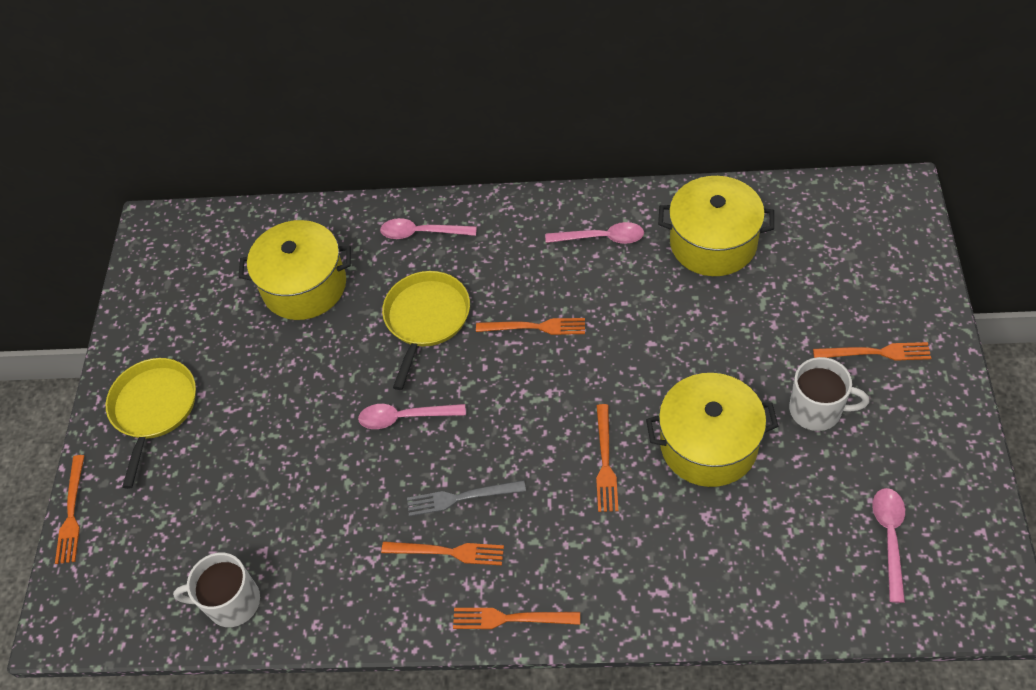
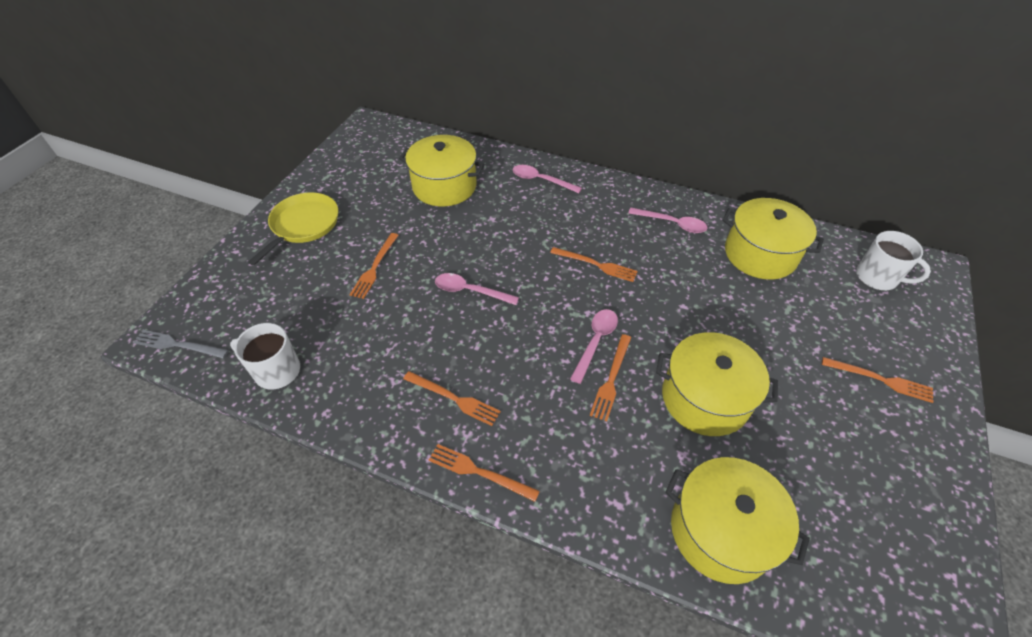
camera: 15 degrees right, 5 degrees down
(72, 513) = (210, 269): orange fork -> orange fork (375, 267)
(426, 319) = (518, 233): yellow pan -> none
(461, 497) = (484, 362): grey fork -> grey fork (178, 345)
(767, 577) = (721, 531): none -> yellow pot
(817, 410) = (812, 406): white mug -> white mug (878, 277)
(889, 537) = (853, 543): pink spoon -> pink spoon (595, 342)

